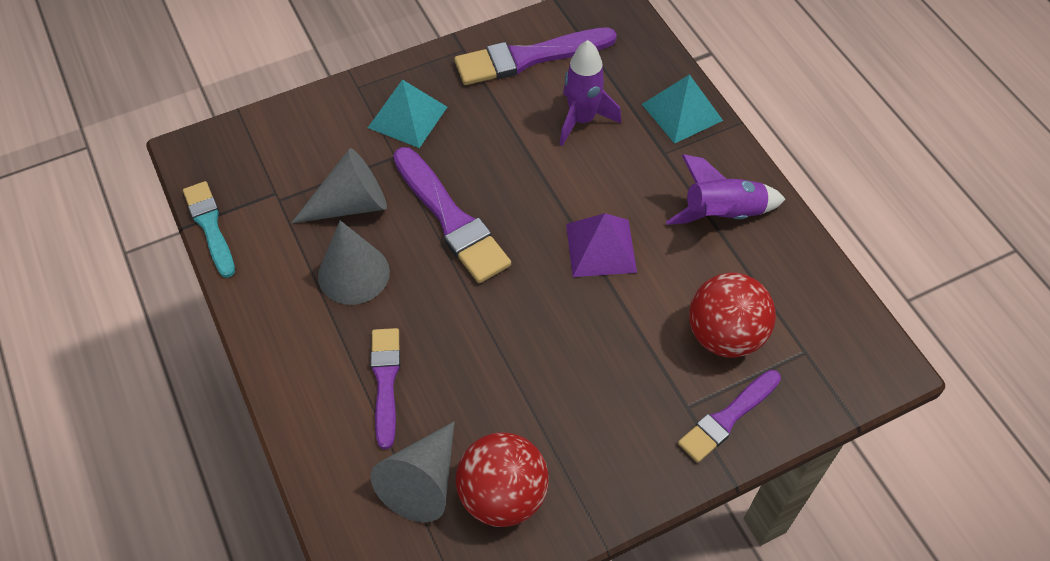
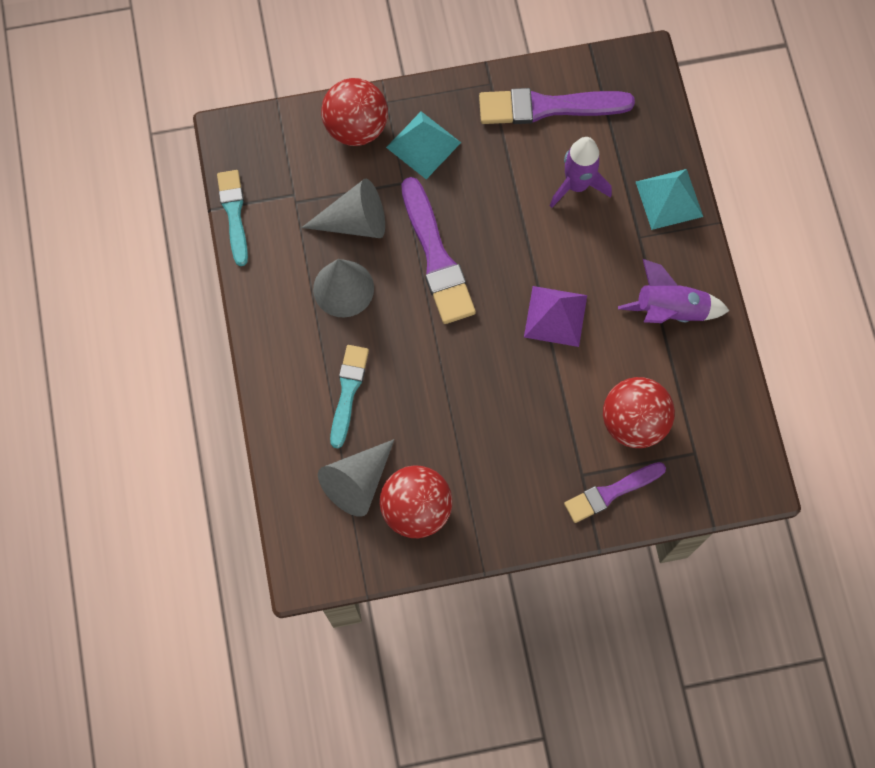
camera: 15 degrees right, 15 degrees up
(330, 116) = (356, 127): none -> red ball
(385, 381) = (348, 391): purple brush -> turquoise brush

